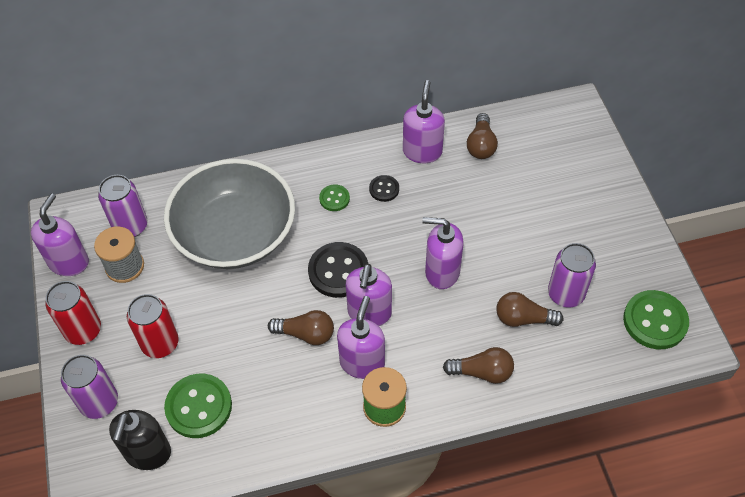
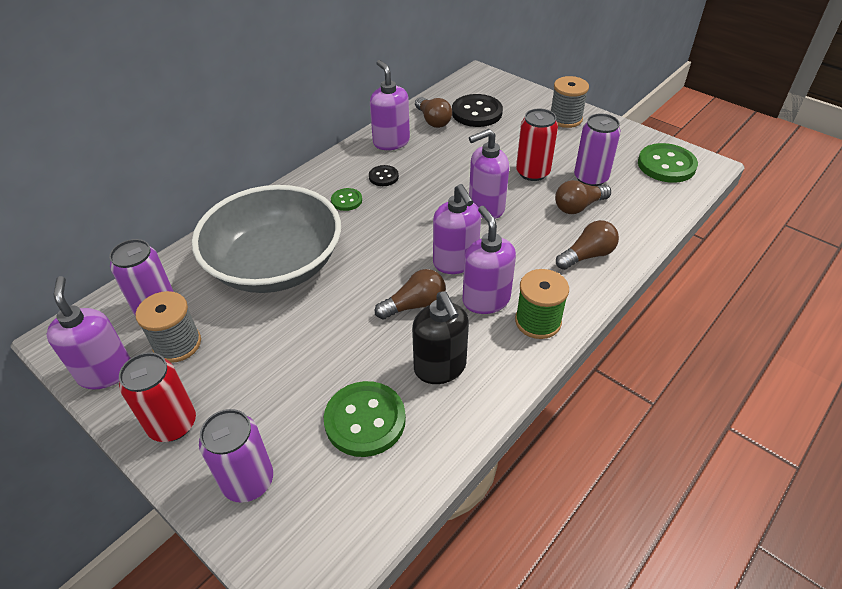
camera: 35 degrees left, 10 degrees down
(148, 453) = (347, 496): black soap dispenser -> black soap dispenser (440, 368)
(160, 343) = (274, 389): red can -> red can (532, 172)
(338, 271) = (399, 247): black button -> black button (477, 113)
(611, 210) = (565, 119): none -> grey spool

